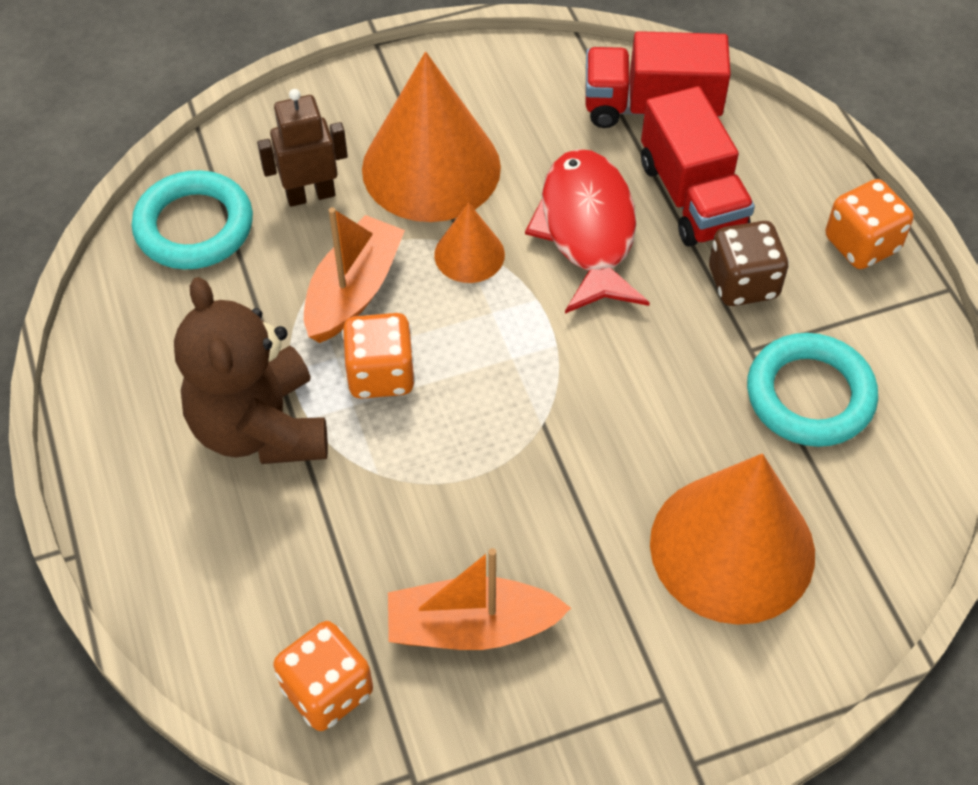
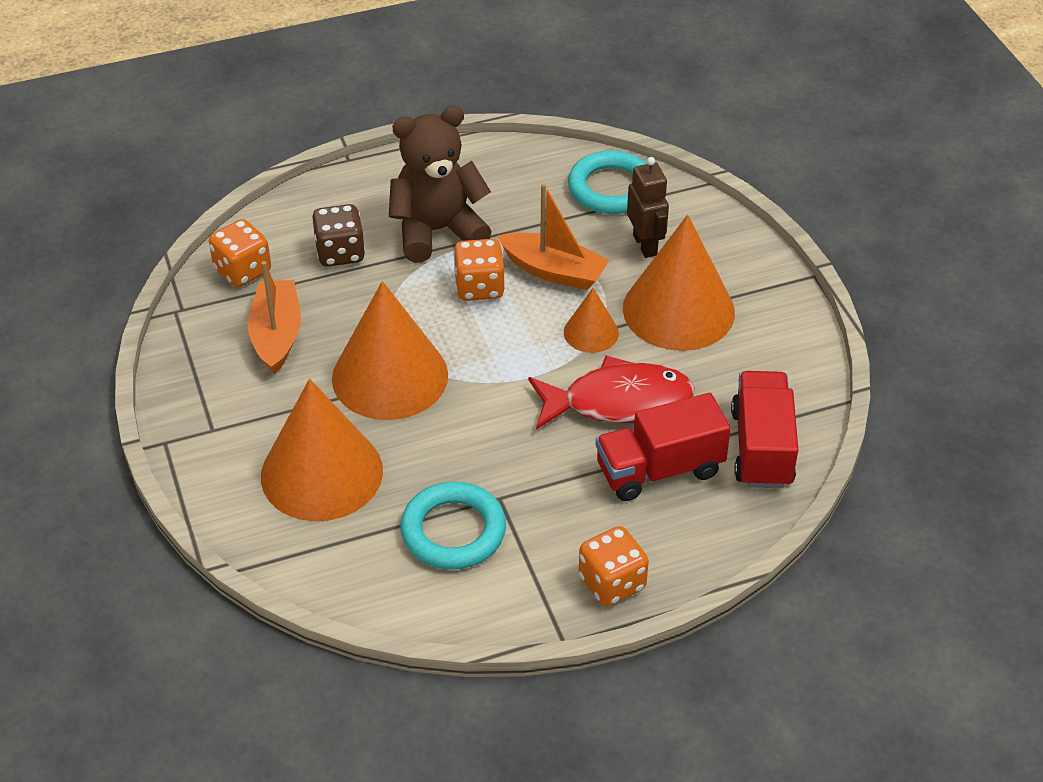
camera: 90 degrees right, 10 degrees down
(552, 475) = (390, 376): none -> orange cone
(743, 283) = (566, 497): brown dice -> brown dice (340, 253)

